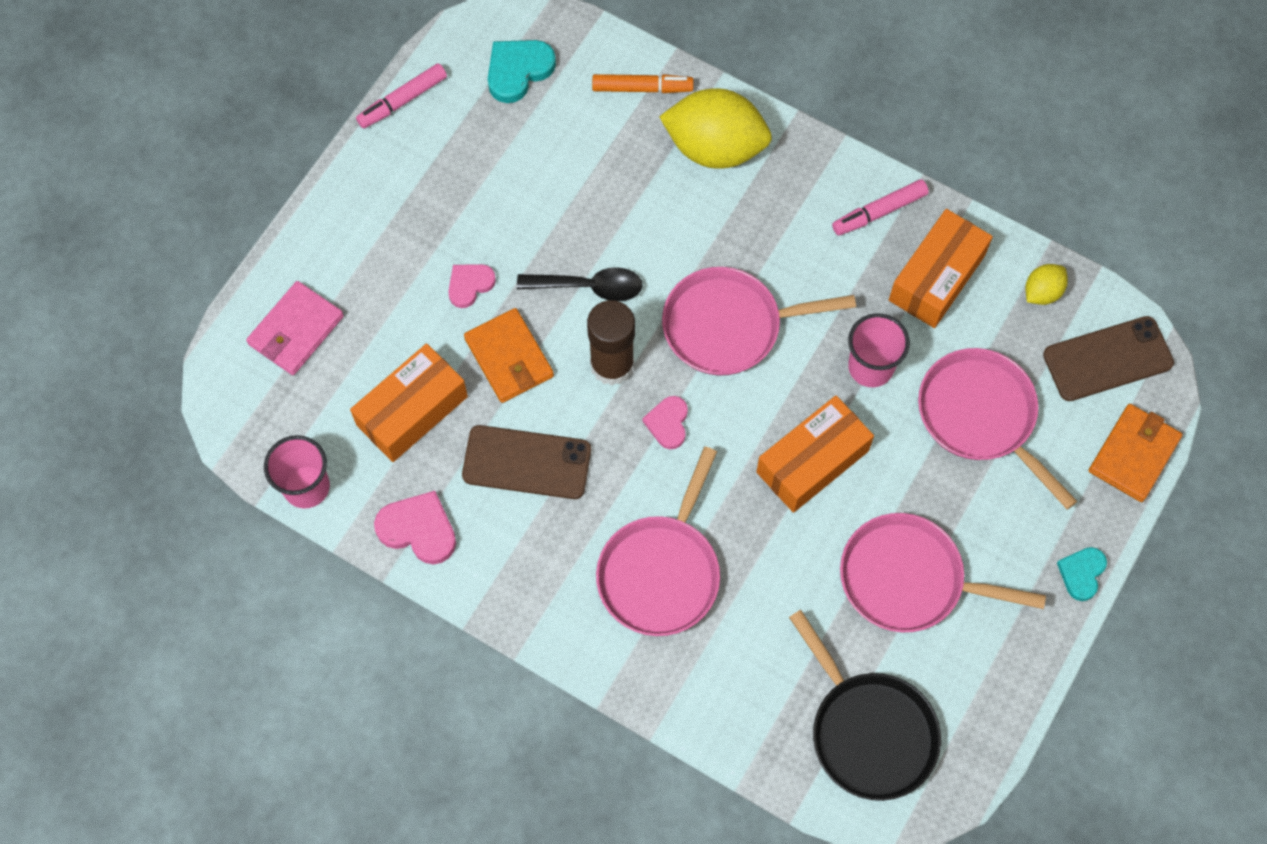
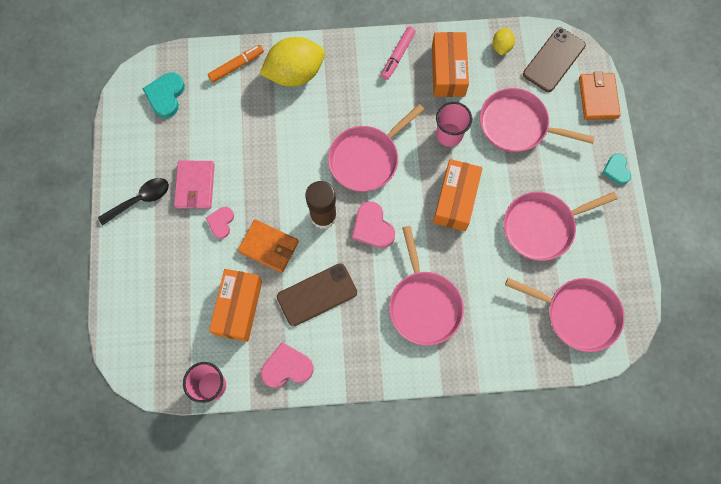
camera: 35 degrees left, 5 degrees up
(296, 330) = (145, 306): pink wallet -> pink wallet (195, 186)
(402, 101) = (115, 149): pink marker -> none
(589, 287) = (283, 184): black spoon -> black spoon (140, 200)
(668, 423) = (372, 227): pink heart -> pink heart, size x1.53
(869, 731) = (578, 314): black pan -> pink pan

